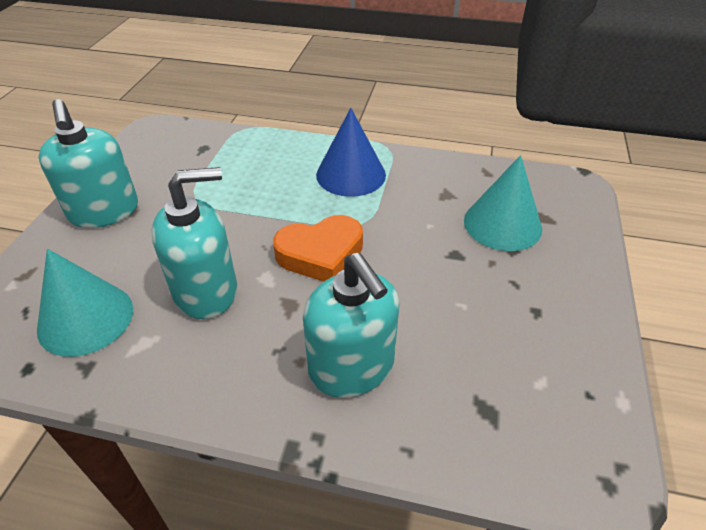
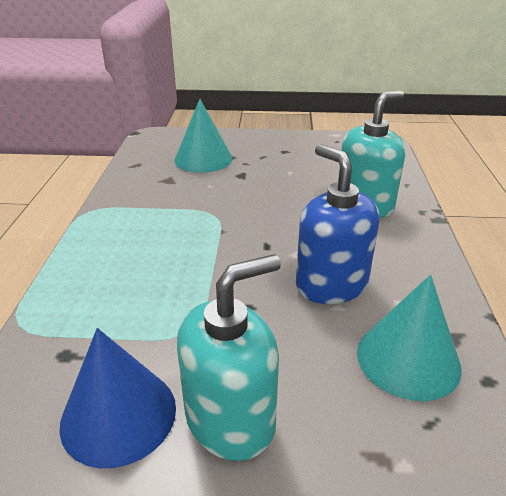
camera: 100 degrees left, 10 degrees down
(206, 291) = (331, 284): turquoise soap dispenser -> blue soap dispenser
(321, 254) = (260, 229): orange heart -> none
(351, 174) = (138, 226): blue cone -> blue cone (118, 415)

